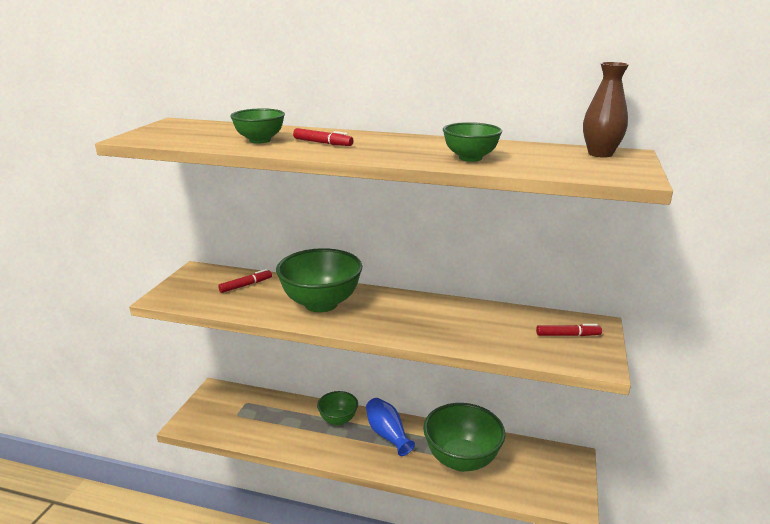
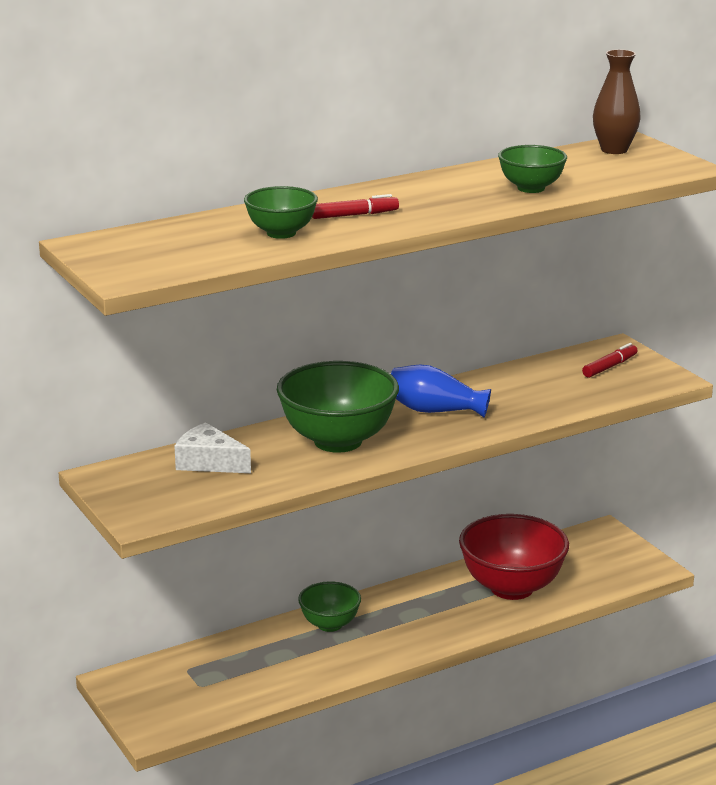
camera: 45 degrees left, 0 degrees up
(246, 285) = (209, 462): red marker -> white cheese
(387, 434) = (406, 608): blue vase -> blue vase (434, 410)
(461, 459) = (511, 588): green bowl -> red bowl

